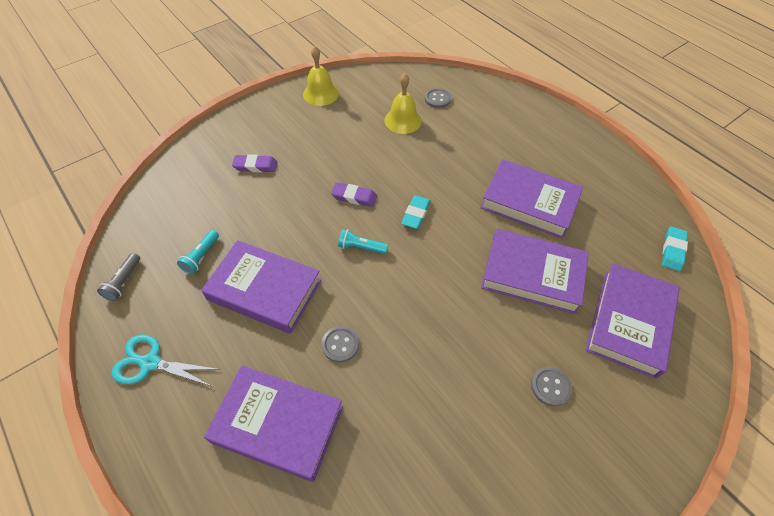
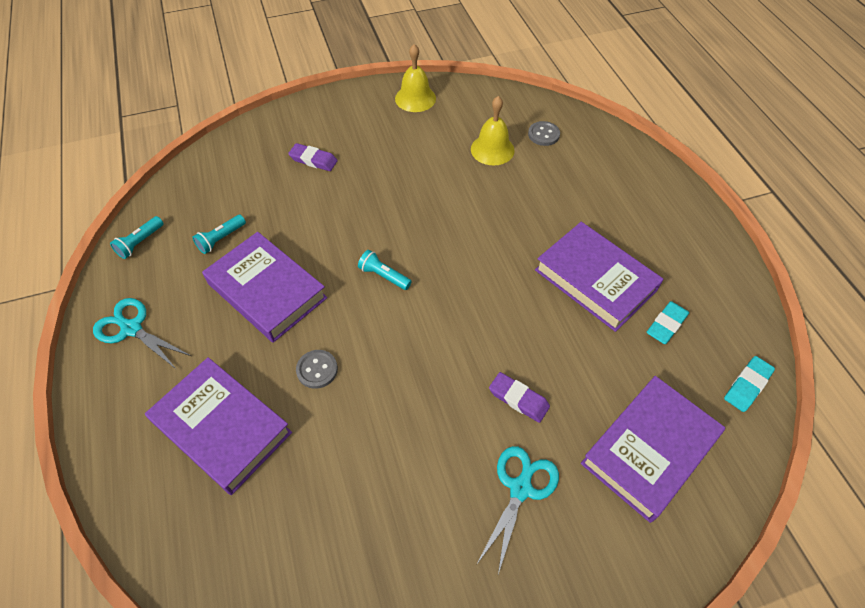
camera: 20 degrees right, 0 degrees up
(124, 281) = (140, 242): grey flashlight -> turquoise flashlight
(354, 197) = (400, 220): purple eraser -> purple eraser (518, 399)
(416, 214) = (459, 256): turquoise eraser -> turquoise eraser (666, 325)
(532, 274) = (559, 361): purple book -> none
(550, 387) = (520, 488): grey button -> turquoise scissors

